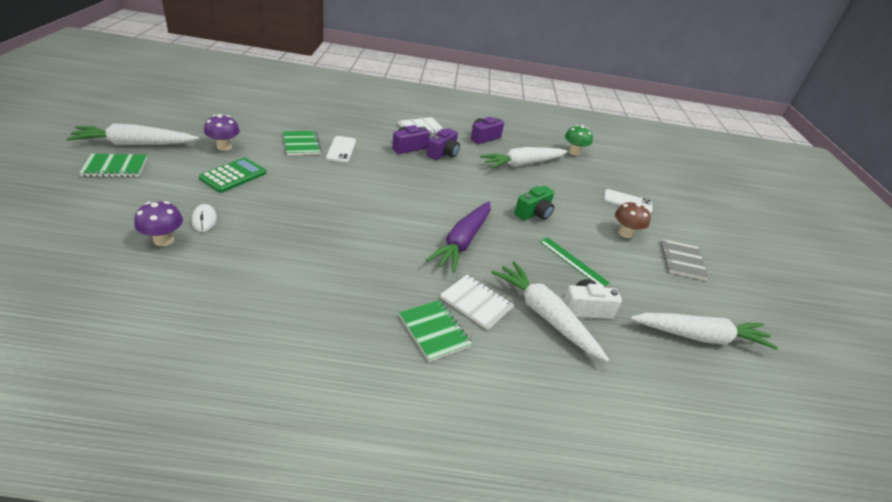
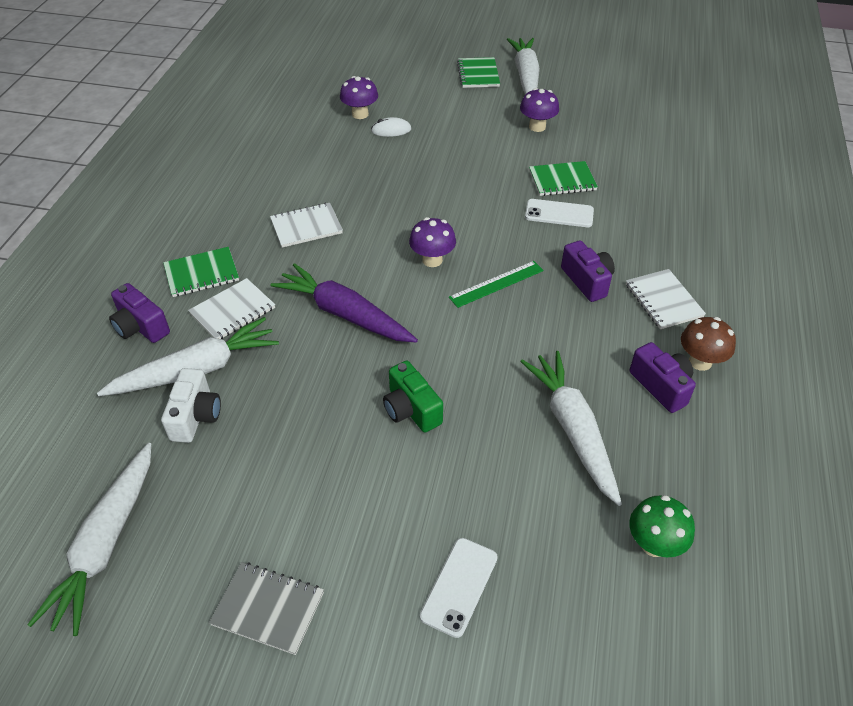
camera: 105 degrees right, 10 degrees up
(233, 175) = (474, 138): green calculator -> none
(360, 267) = (306, 227): none -> white notebook
(397, 202) = (432, 260): none -> purple mushroom
(443, 153) = (579, 320): purple camera -> purple camera (141, 327)
(573, 261) = (289, 429): green ruler -> green ruler (496, 284)
(625, 233) = (353, 537): brown mushroom -> brown mushroom (700, 361)

